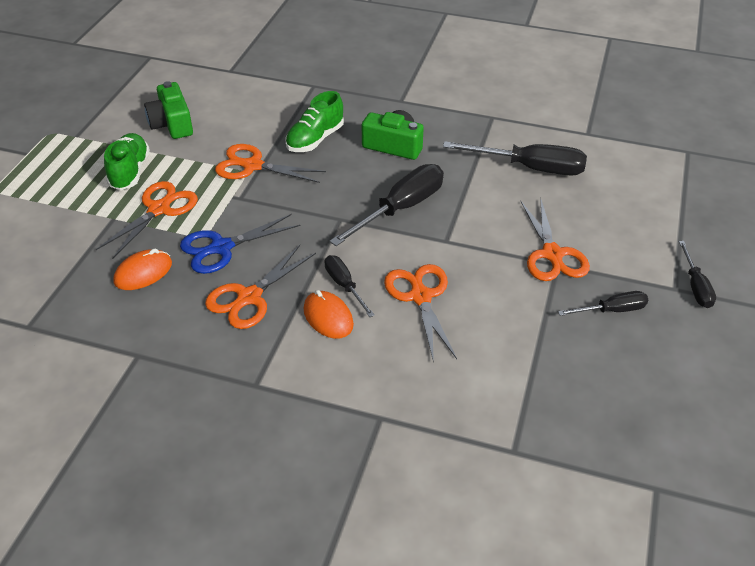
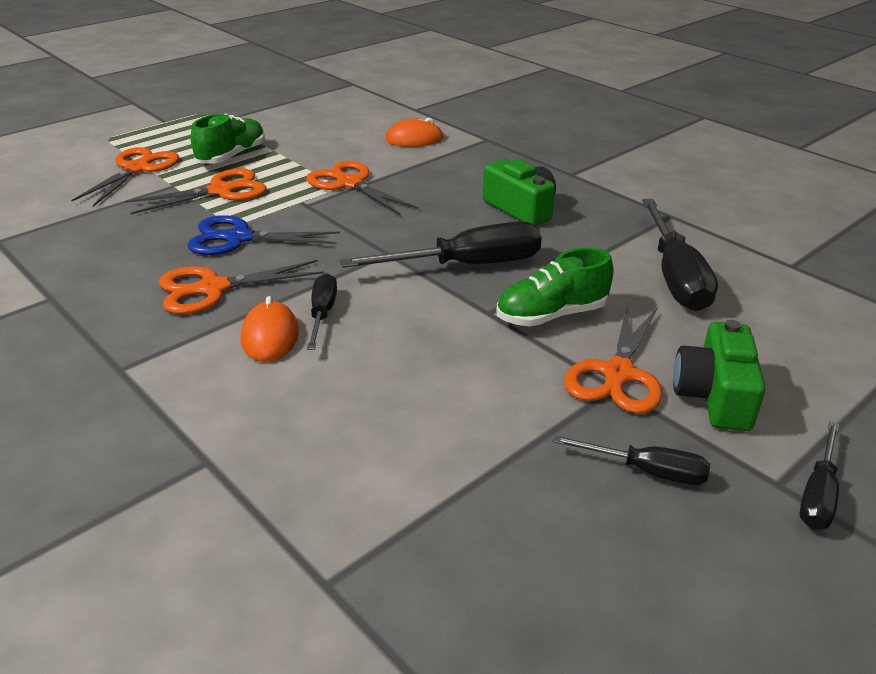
camera: 30 degrees right, 10 degrees down
(143, 273) = (143, 234): orange mouse -> orange mouse (414, 139)
(172, 124) = (313, 133): green camera -> green camera (714, 395)
(315, 139) = (439, 180): green shoe -> green shoe (551, 315)
(420, 297) = (397, 356): orange scissors -> orange scissors (137, 169)
(530, 168) = (675, 276): black screwdriver -> black screwdriver turned 45 degrees clockwise

